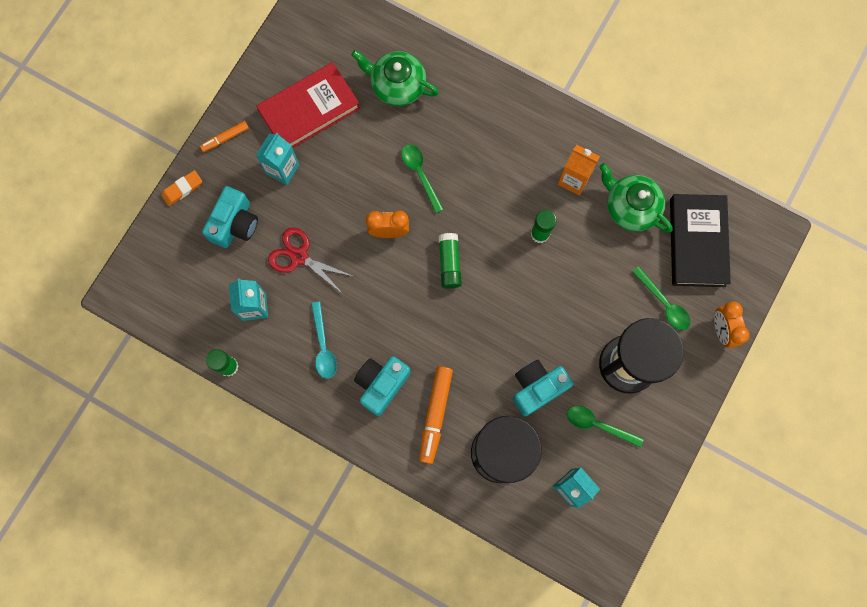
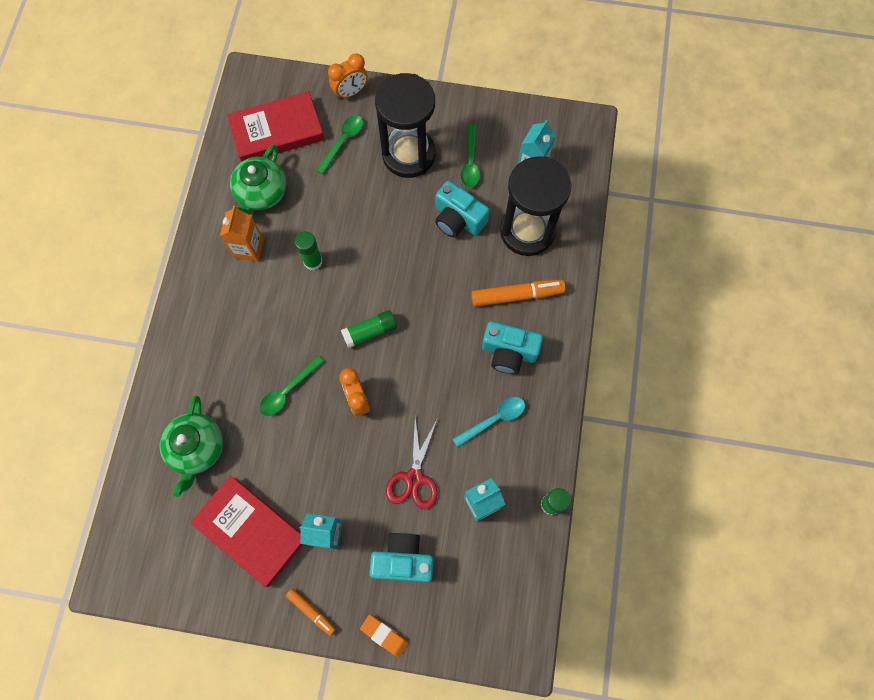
camera: 110 degrees left, 5 degrees down
(697, 242) = (277, 131): black book -> red book

